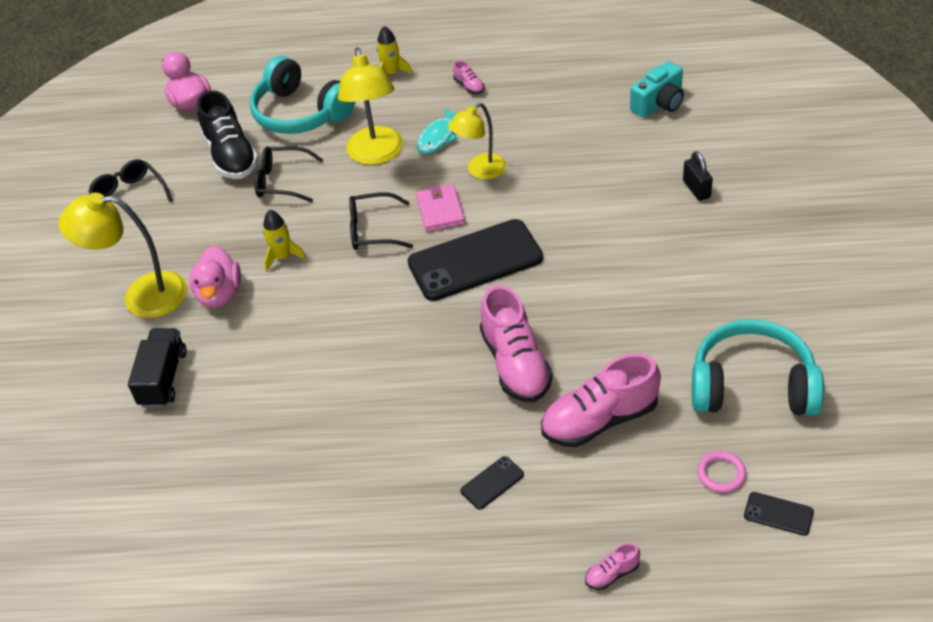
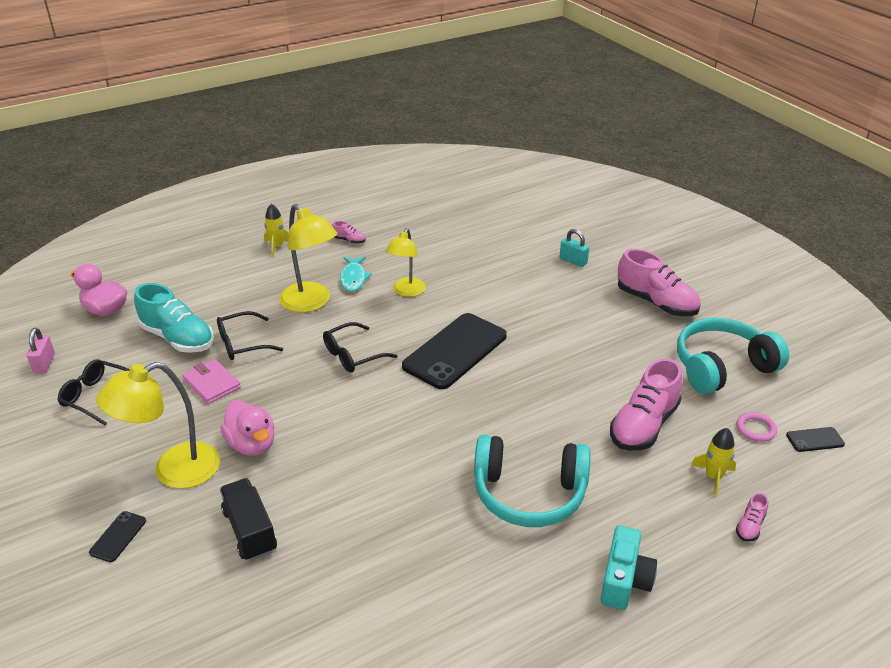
camera: 35 degrees left, 10 degrees down
(109, 146) = (44, 363): none -> pink padlock
(231, 156) = (178, 338): black shoe -> turquoise shoe
(283, 257) = (289, 398): yellow rocket -> yellow rocket (713, 476)
(301, 113) = (219, 292): turquoise headphones -> turquoise headphones (529, 493)
(440, 210) = (397, 326): pink wallet -> pink wallet (212, 383)
(492, 483) = (607, 499): black phone -> black phone (118, 536)
(515, 364) = (549, 410): pink shoe -> pink shoe (656, 302)
(659, 103) = (500, 218): turquoise camera -> turquoise camera (624, 580)
(696, 189) = (573, 261): black padlock -> turquoise padlock

